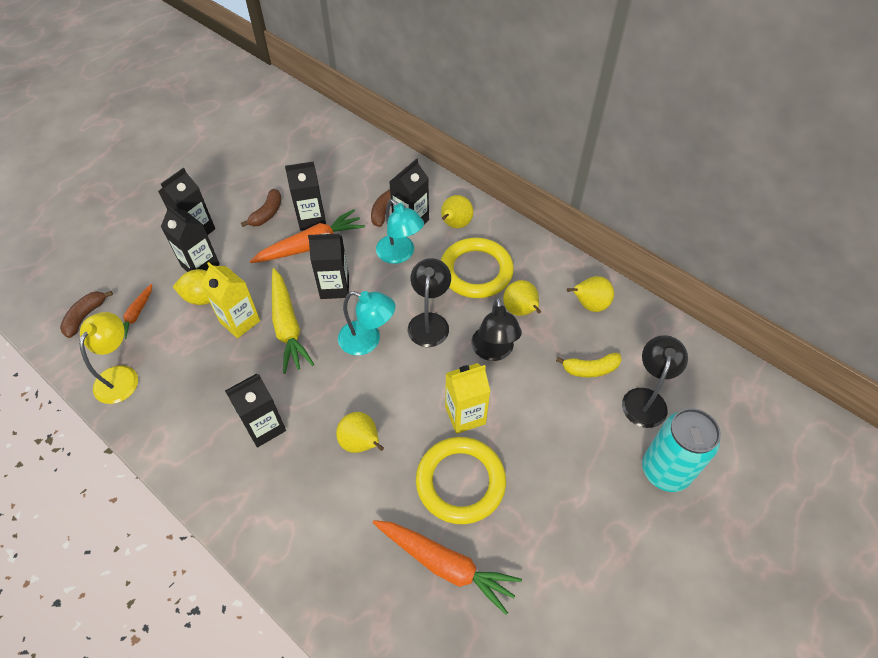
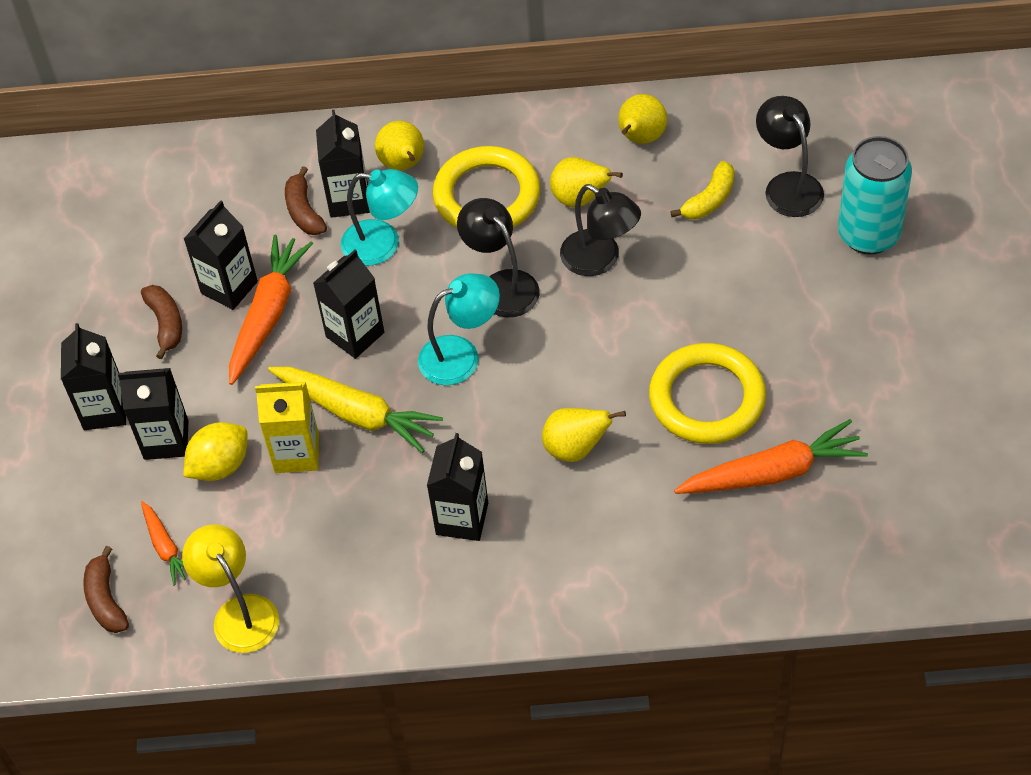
camera: 40 degrees left, 0 degrees up
(465, 415) = (643, 340): yellow carton -> none

